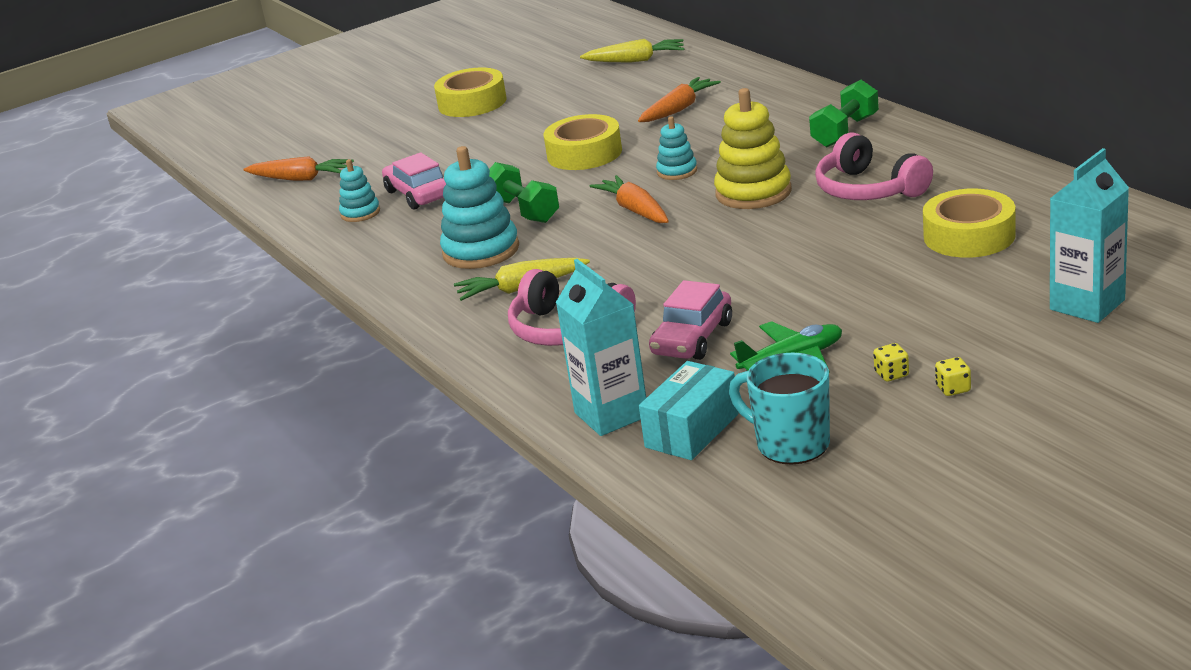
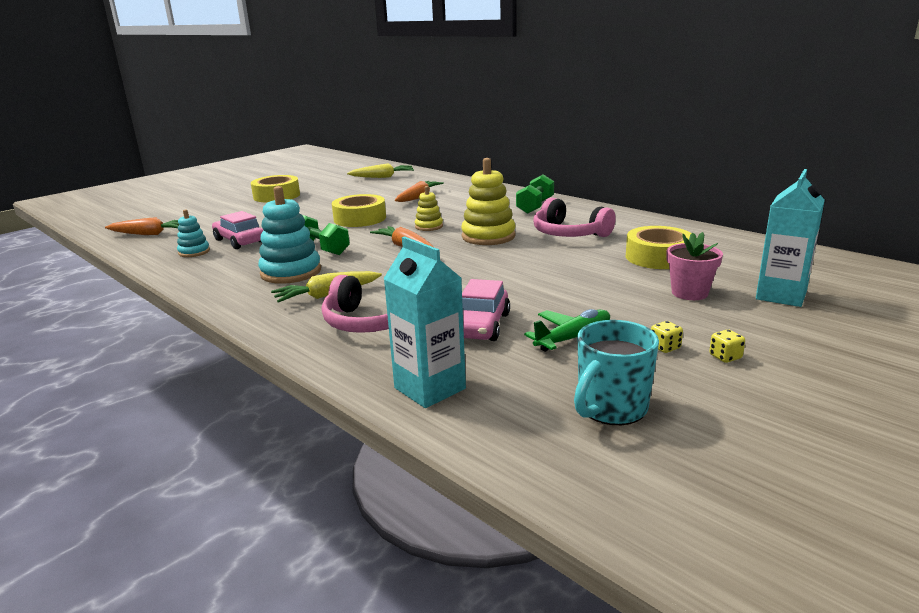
camera: 15 degrees left, 5 degrees down
(677, 171) = (429, 226): turquoise stacking toy -> yellow stacking toy
(692, 430) = (511, 400): turquoise box -> none
(790, 444) = (611, 408): turquoise mug -> turquoise mug turned 75 degrees counterclockwise
(972, 297) = (689, 293): none -> pink flower pot

